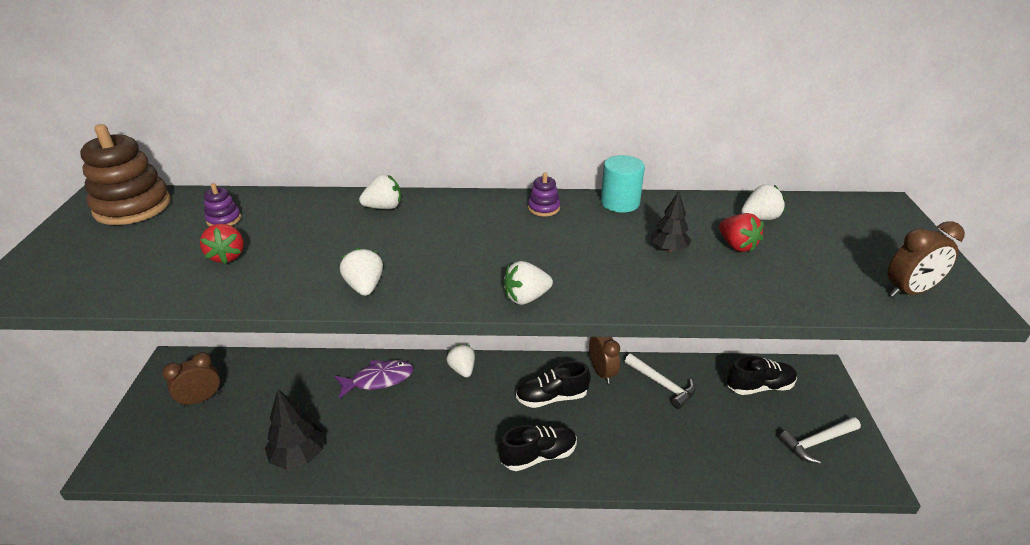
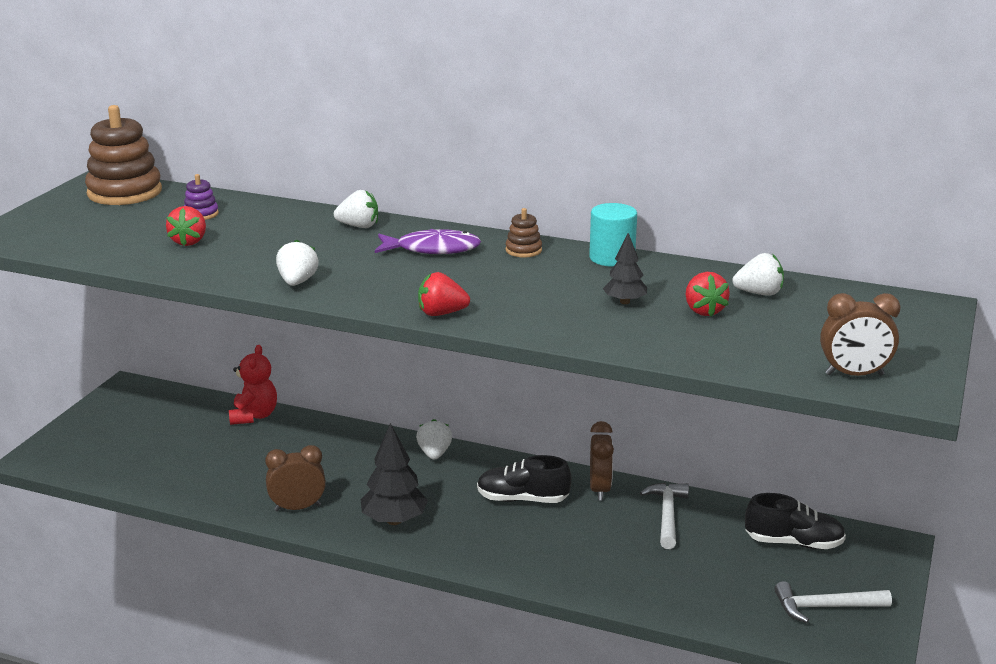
camera: 20 degrees right, 10 degrees down
(201, 399) = (144, 424): brown clock -> brown clock (297, 508)
(297, 367) = (254, 416): none -> red teddy bear
(299, 455) = (219, 490): black tree -> black tree (394, 520)
(378, 379) = (335, 444): purple fish -> purple fish (432, 249)
(526, 298) = (441, 313): white strawberry -> red strawberry
(538, 456) = (472, 545): black shoe -> none
(543, 208) = (523, 250): purple stacking toy -> brown stacking toy
(662, 384) = (667, 515): white hammer -> white hammer turned 150 degrees counterclockwise

